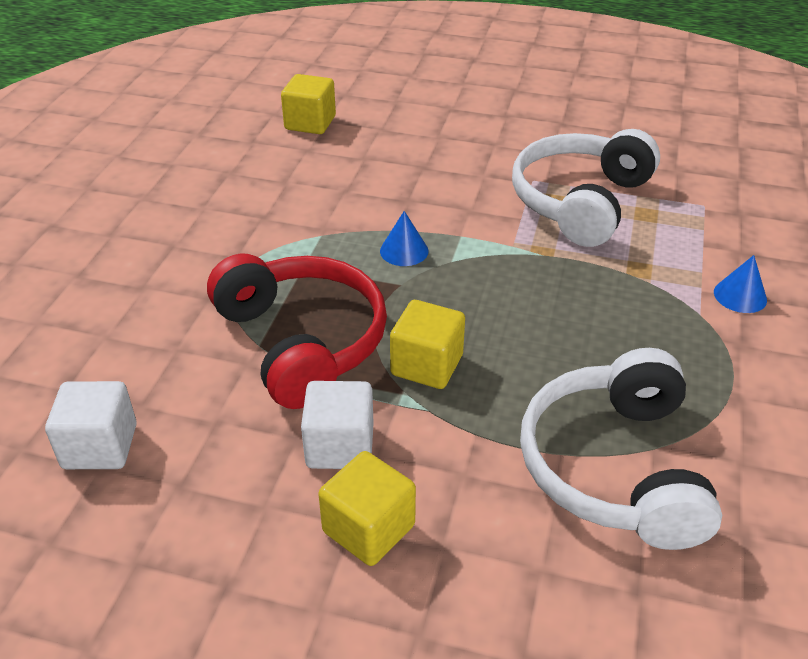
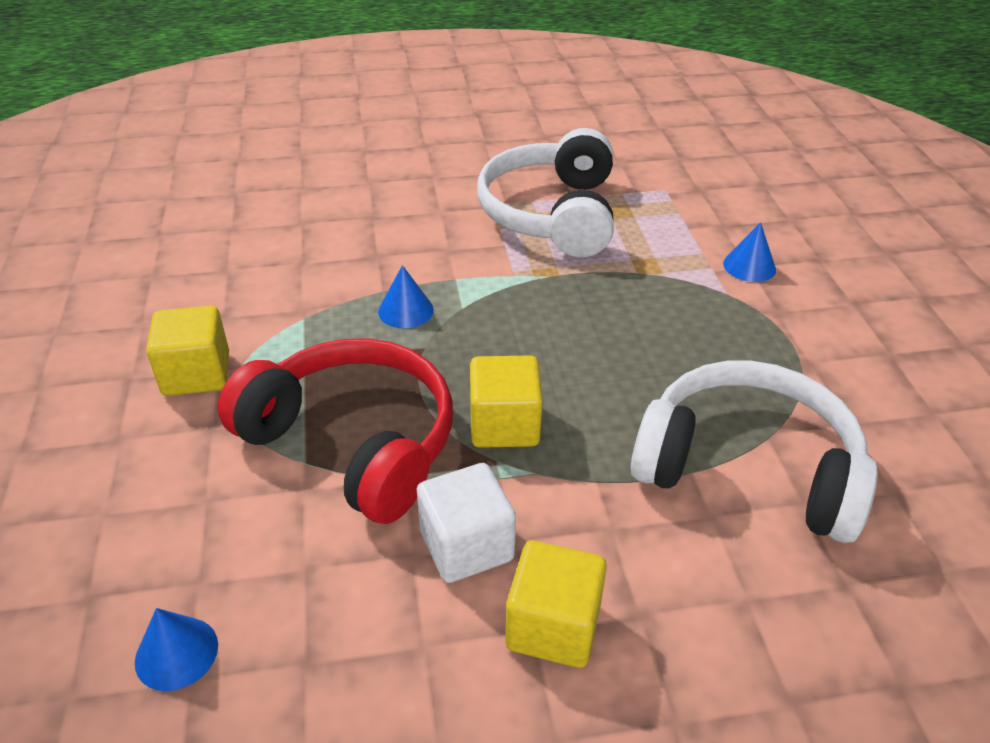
camera: 25 degrees left, 0 degrees up
(100, 446) = (176, 653): white cube -> blue cone
(310, 123) = (217, 199): yellow cube -> yellow cube (196, 374)
(615, 467) = (748, 468): white headphones -> white headphones turned 135 degrees clockwise

